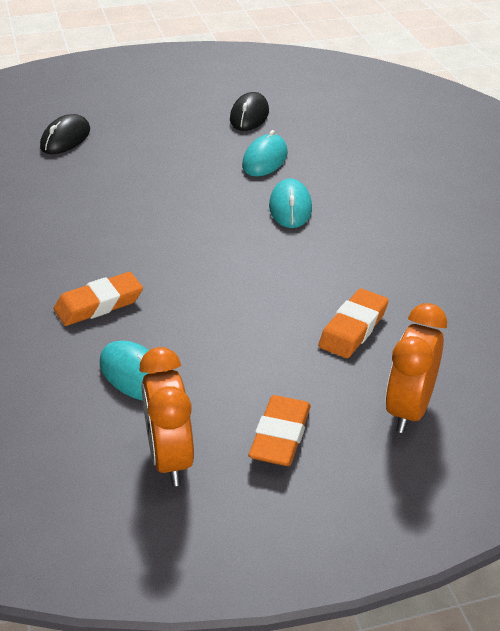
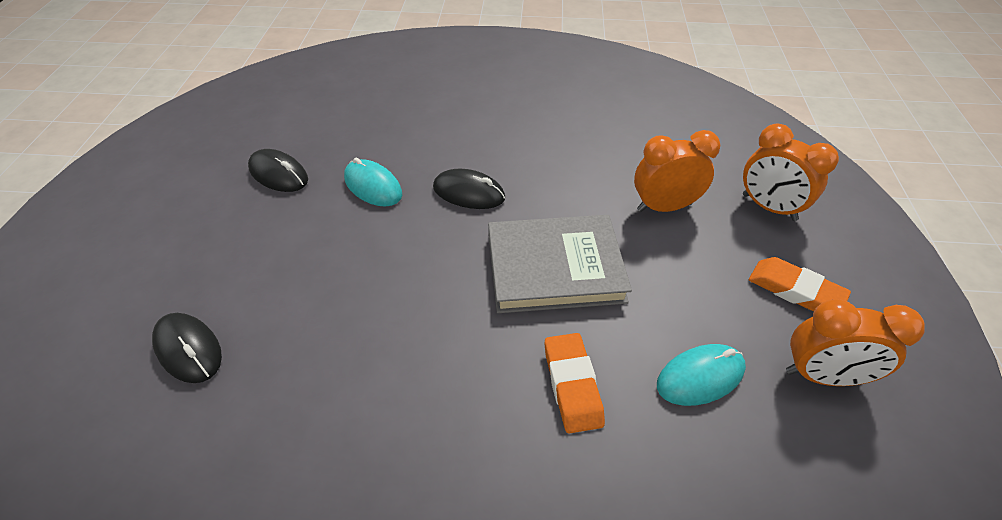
camera: 70 degrees left, 10 degrees up
(223, 273) = (555, 268): none -> grey book
(290, 207) = (469, 193): turquoise mouse -> black mouse
(353, 328) = (664, 207): orange eraser -> orange clock

